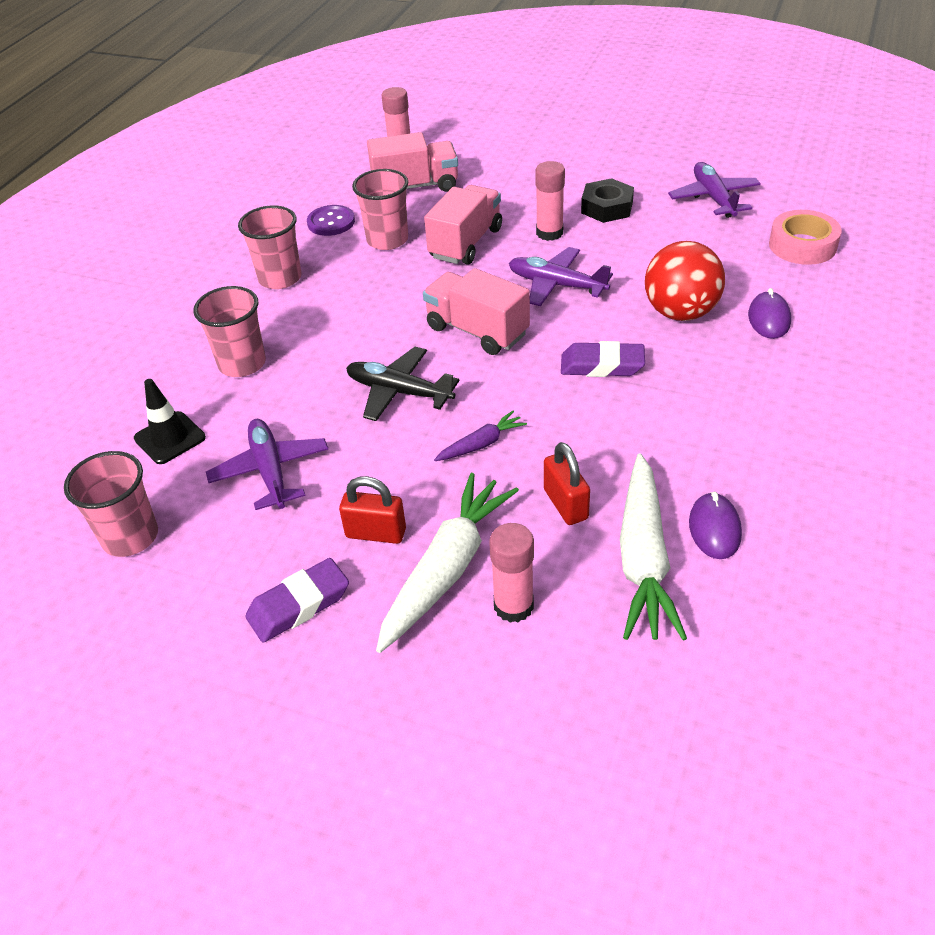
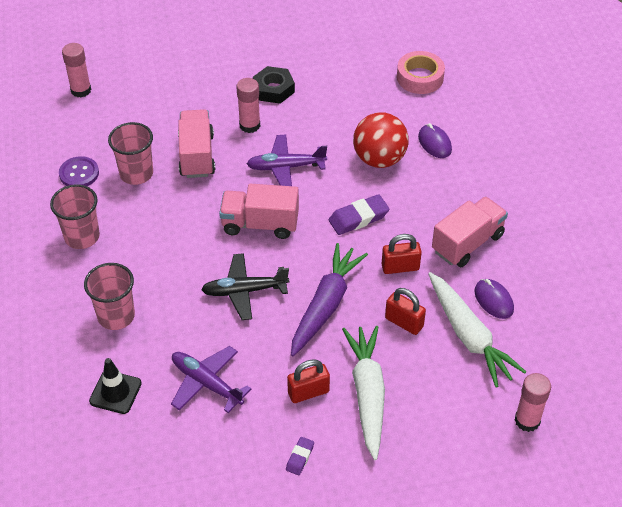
camera: 35 degrees left, 5 degrees up
(130, 537) = (153, 469): pink cup -> none
(299, 605) = (300, 457): purple eraser -> purple eraser, size x0.56
(415, 186) = (118, 118): pink truck -> pink truck (467, 243)
(481, 444) = (326, 305): purple carrot -> purple carrot, size x2.03
(513, 606) = (420, 397): pink glue stick -> pink glue stick (527, 420)
(612, 438) = (400, 267): none -> red padlock
(713, 198) = (339, 56): purple plane -> none

